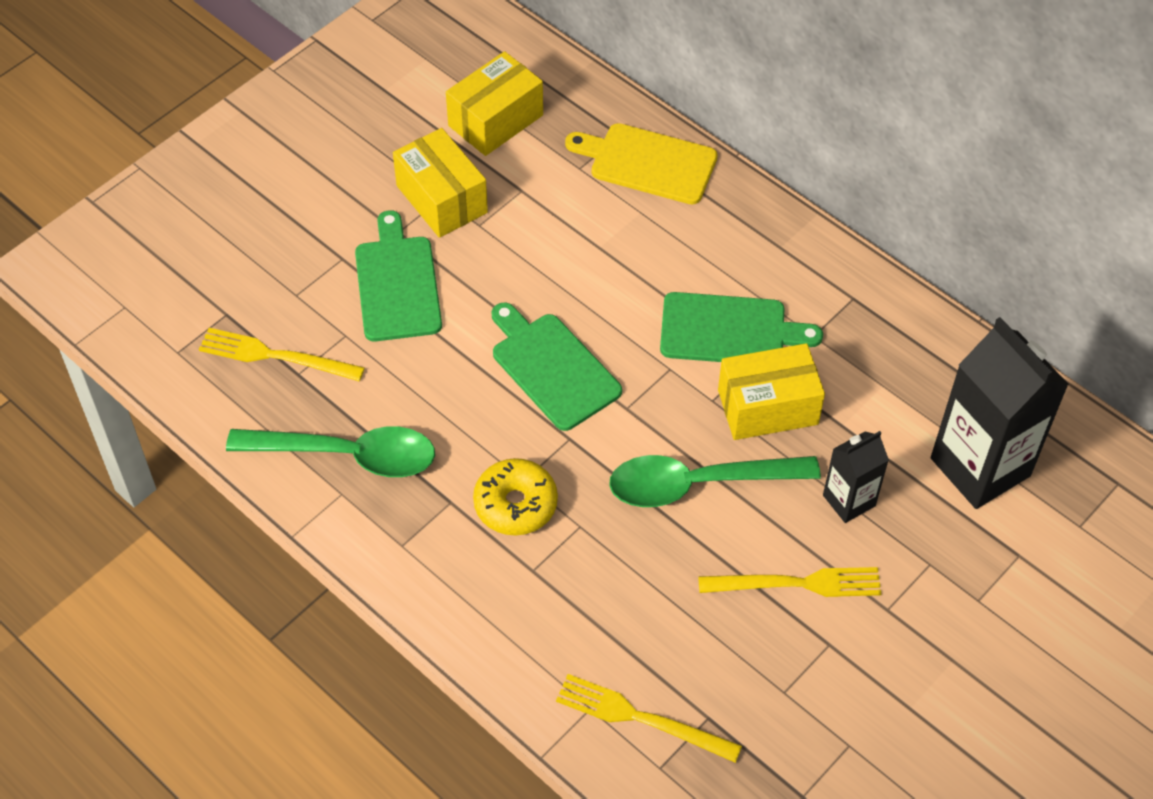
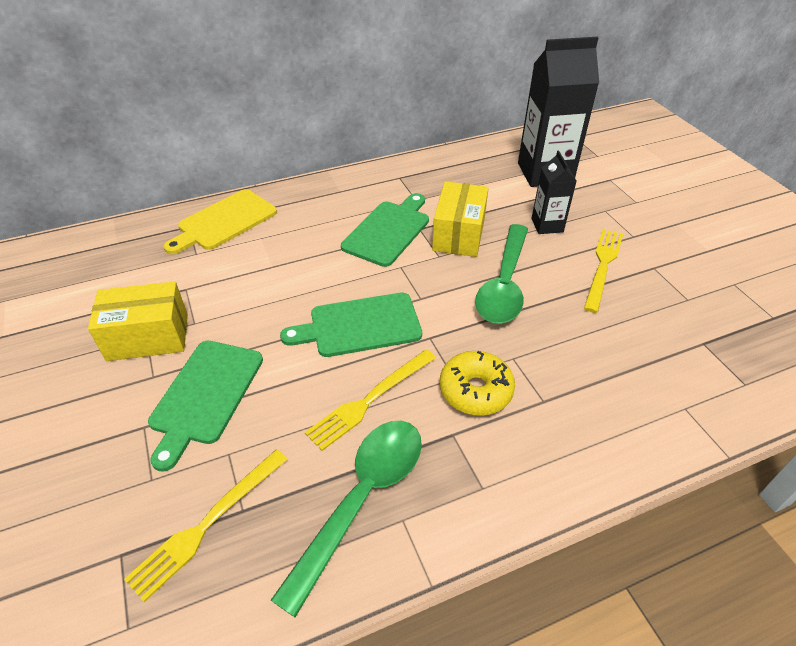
camera: 65 degrees left, 10 degrees down
(397, 284) = (205, 395): green cutting board -> green cutting board turned 90 degrees counterclockwise
(495, 120) = (108, 281): yellow box -> none
(641, 718) = (699, 380): yellow fork -> yellow fork (370, 400)

